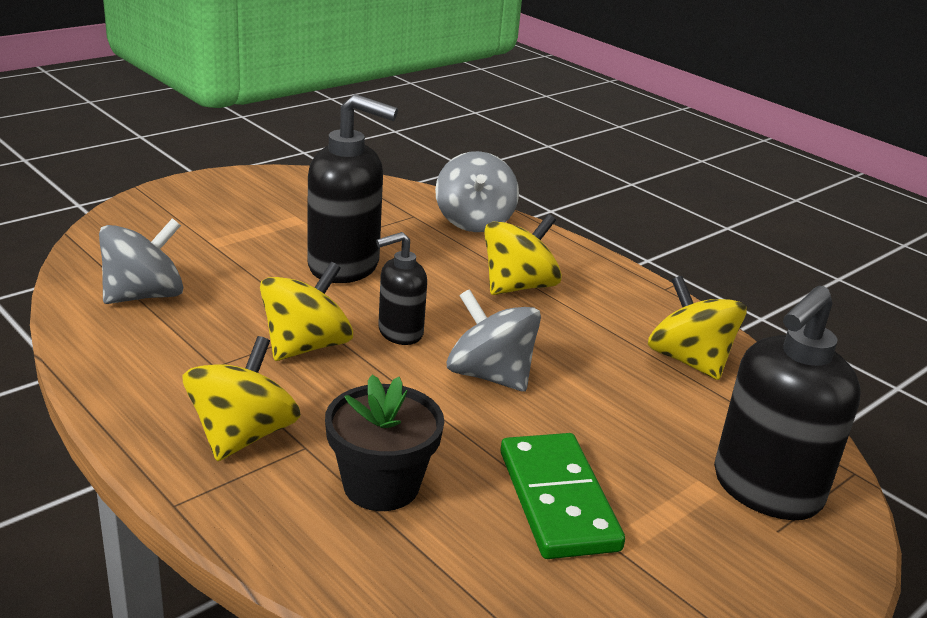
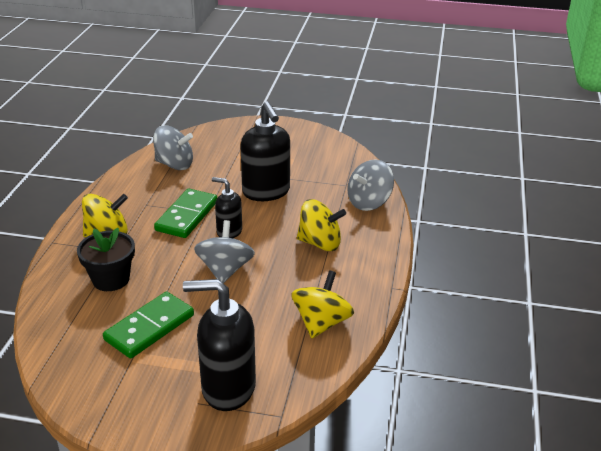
camera: 55 degrees right, 5 degrees up
(306, 346) = (187, 216): yellow spinning top -> green domino

